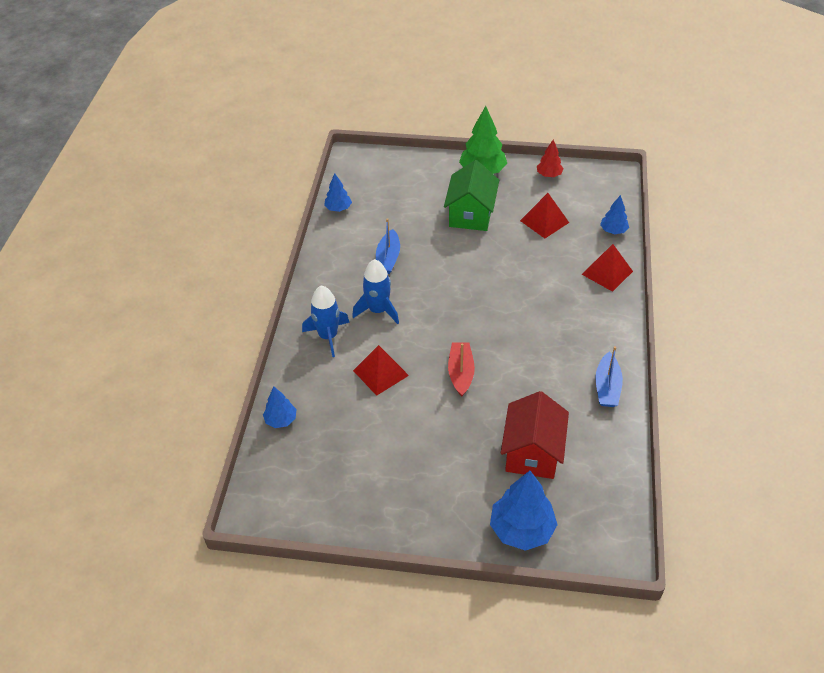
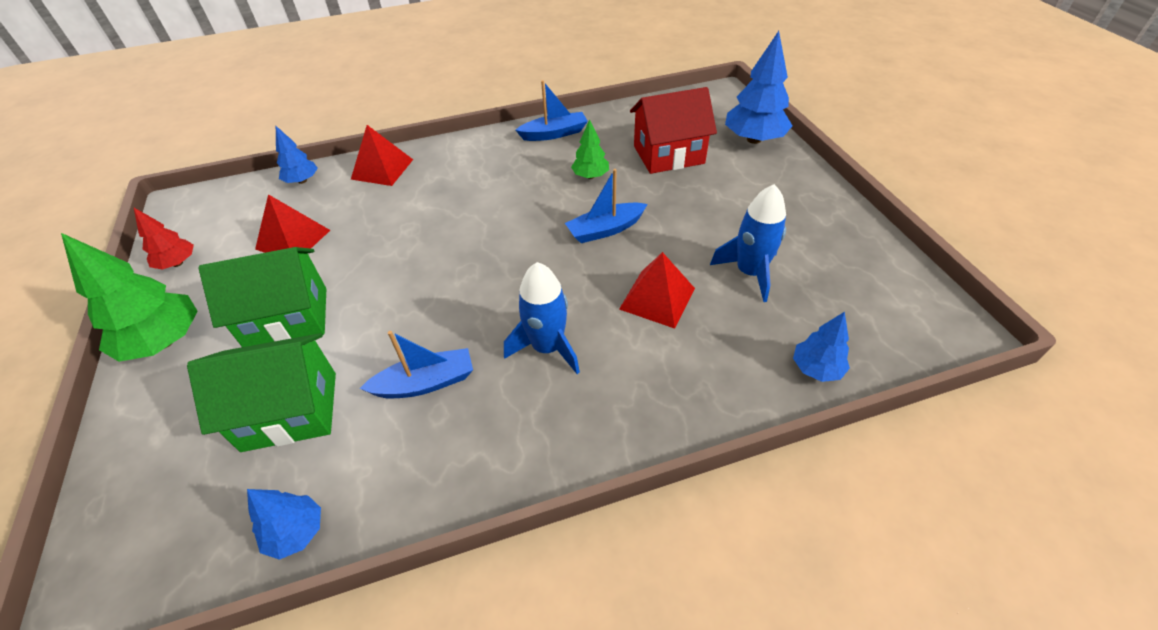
camera: 115 degrees left, 0 degrees up
(328, 336) = (634, 386): blue rocket -> blue rocket (749, 273)
(404, 211) = (290, 411): none -> green house
(461, 373) = (605, 230): red boat -> blue boat
(530, 388) = (590, 176): none -> green tree

